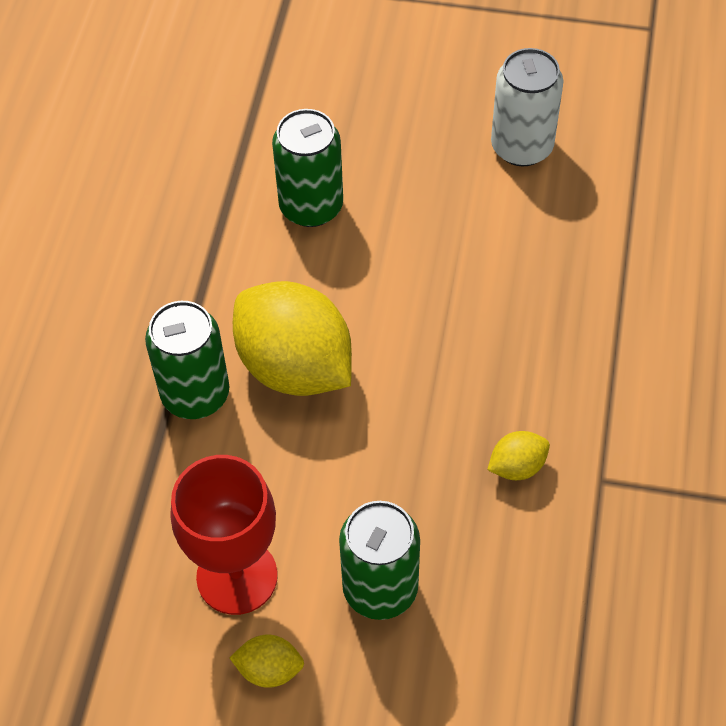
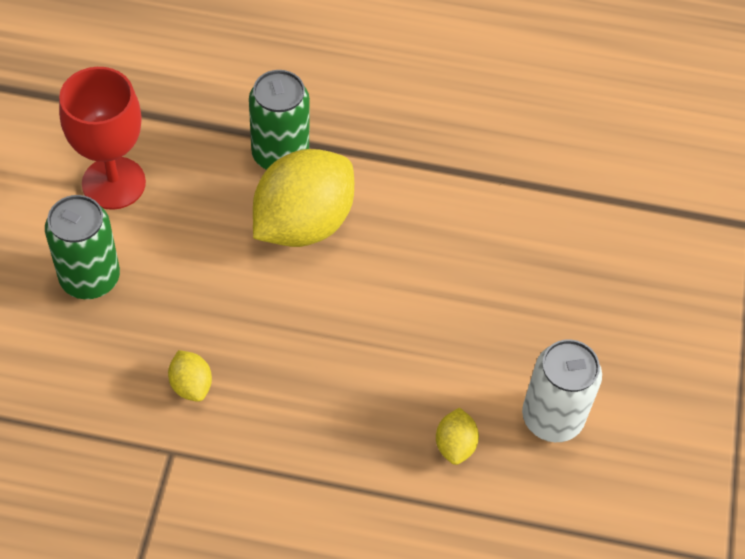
camera: 85 degrees right, 0 degrees up
(269, 669) = (34, 203): yellow lemon -> yellow lemon (455, 445)
(311, 206) = (474, 238): green can -> none

